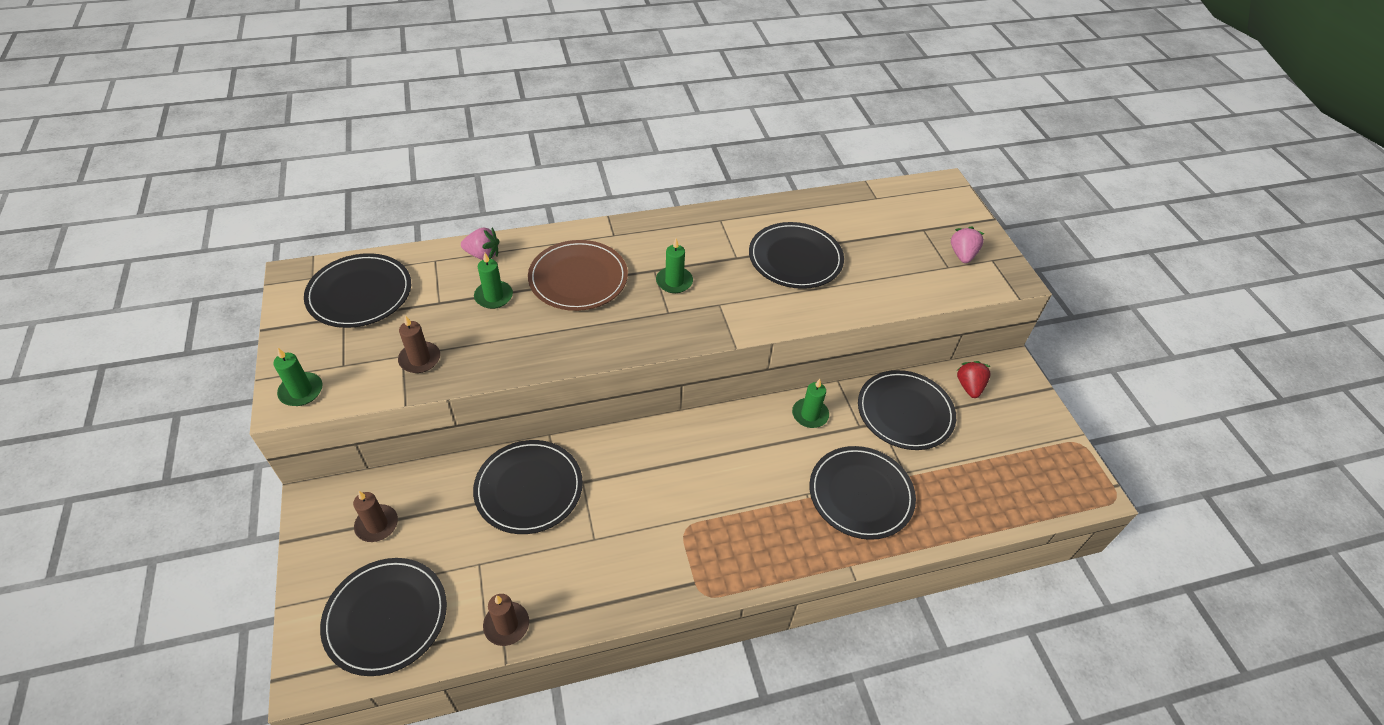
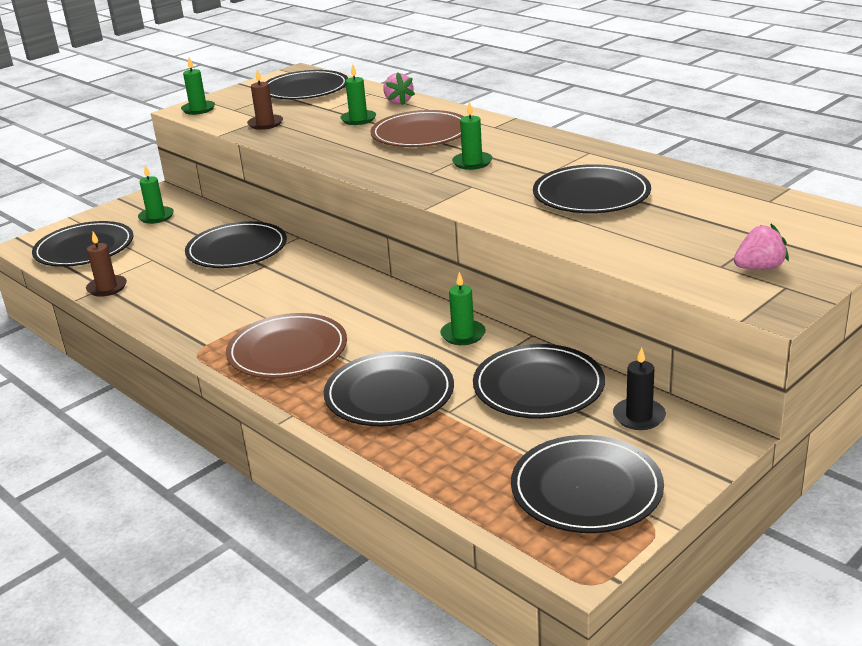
camera: 65 degrees right, 20 degrees down
(377, 525) = (156, 217): brown candle -> green candle
(751, 528) = (287, 351): none -> brown plate
(969, 386) = (639, 416): red strawberry -> black candle
(1029, 451) = (586, 489): none -> black plate

